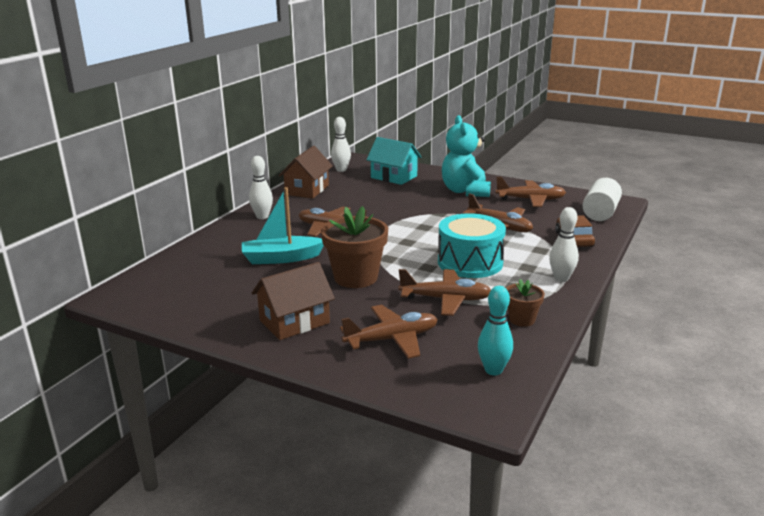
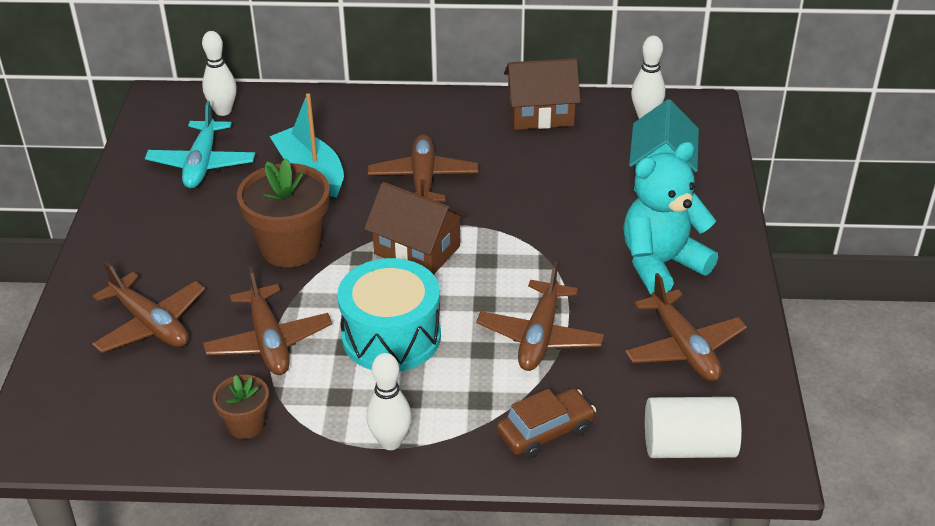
camera: 65 degrees right, 15 degrees up
(222, 293) = (202, 164): none -> turquoise plane
(262, 217) = (422, 112): white bowling pin -> white bowling pin (223, 111)
(294, 321) = (160, 238): brown house -> brown house (417, 250)
(493, 370) = (112, 425): turquoise bowling pin -> none

